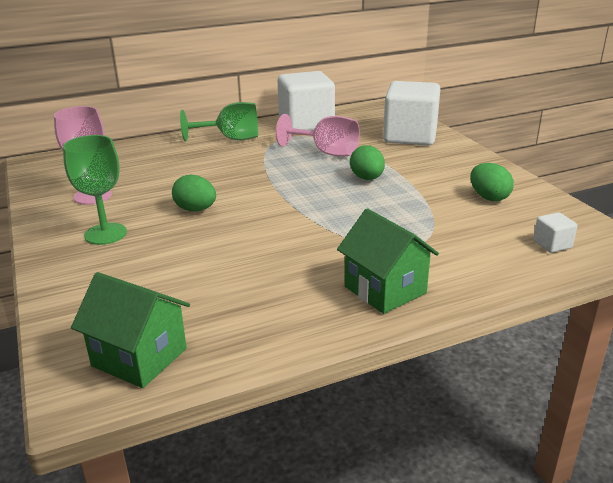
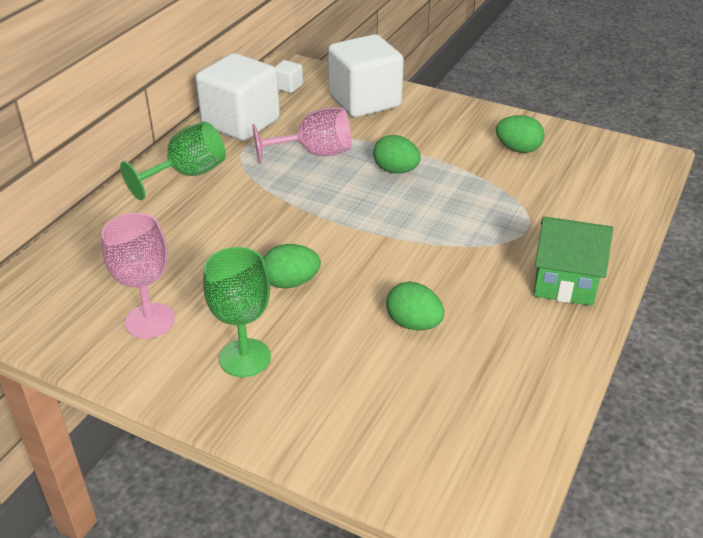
camera: 40 degrees left, 10 degrees up
(139, 357) = (481, 456): green house -> none
(230, 263) = (413, 323): none -> green egg
(552, 244) = (616, 178): white cube -> white cube (288, 86)

